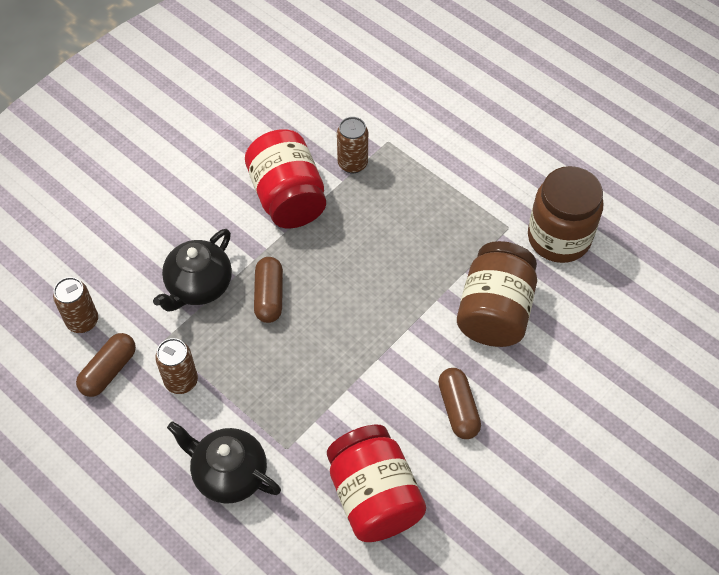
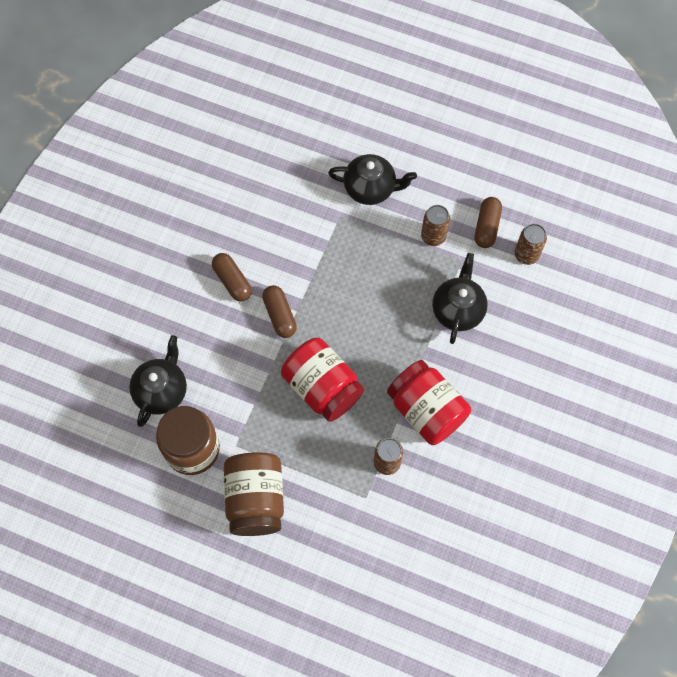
camera: 160 degrees right, 10 degrees up
(269, 296) = (401, 319): brown capsule -> brown capsule (280, 315)
(374, 496) = (270, 205): red jar -> red jar (322, 387)
(494, 311) = (227, 365): brown jar -> brown jar (255, 499)
(580, 308) = (162, 390): none -> black teapot

